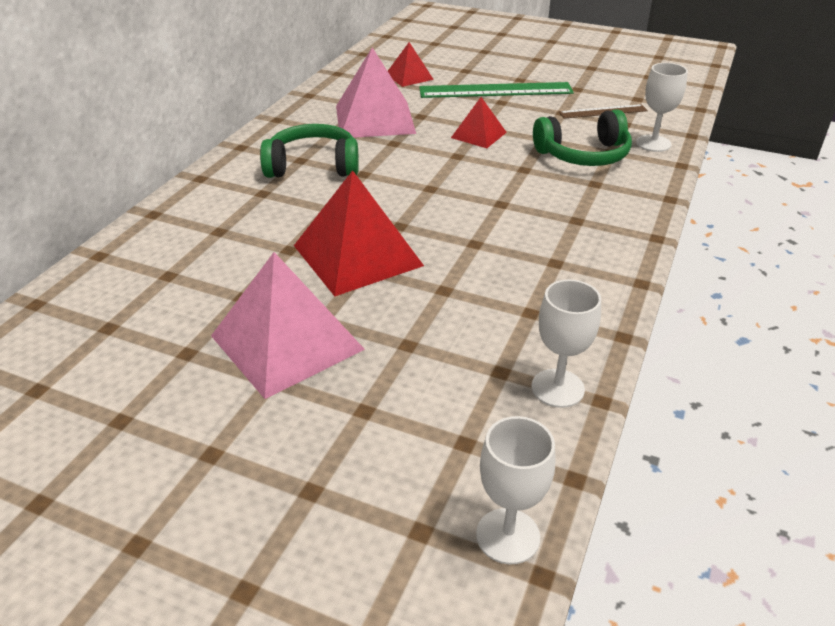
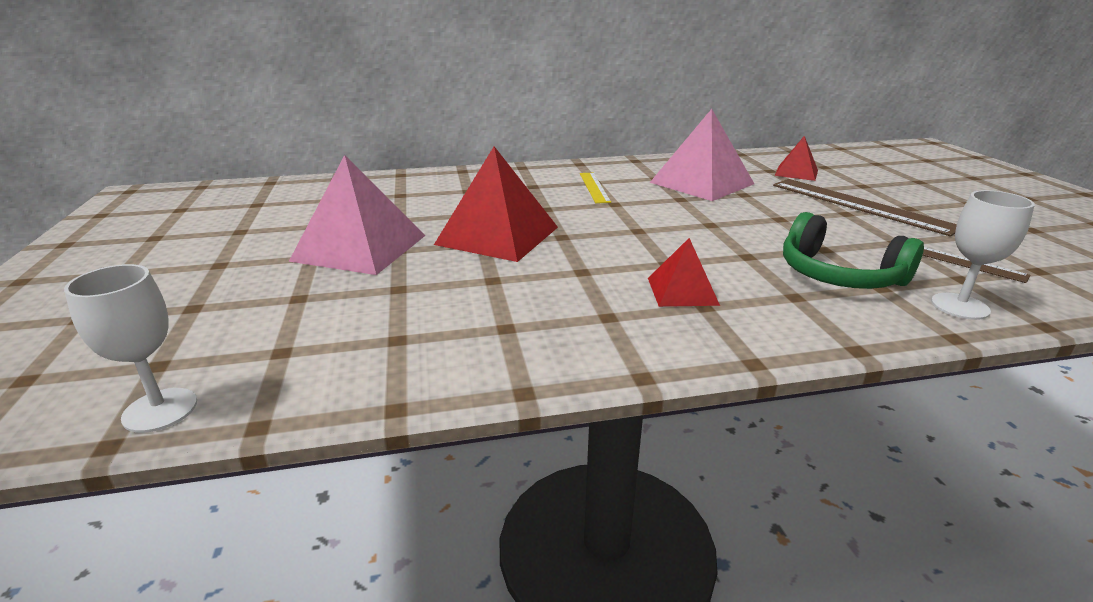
camera: 55 degrees right, 10 degrees down
(313, 166) = (594, 187): green headphones -> yellow ruler
(478, 135) = (764, 221): red pyramid -> red pyramid (682, 291)
(495, 90) = (860, 205): green ruler -> brown ruler
(557, 388) = (395, 376): white goblet -> none

